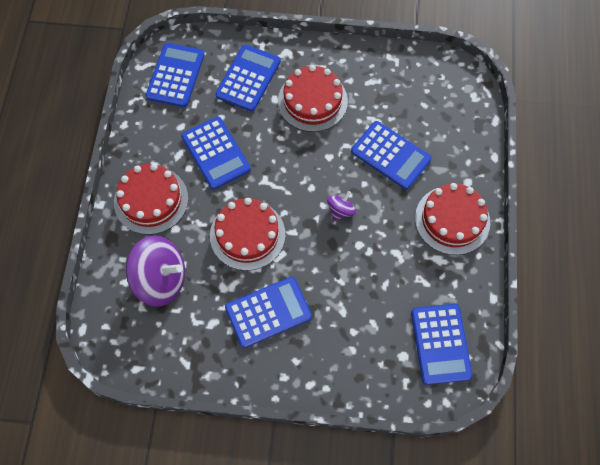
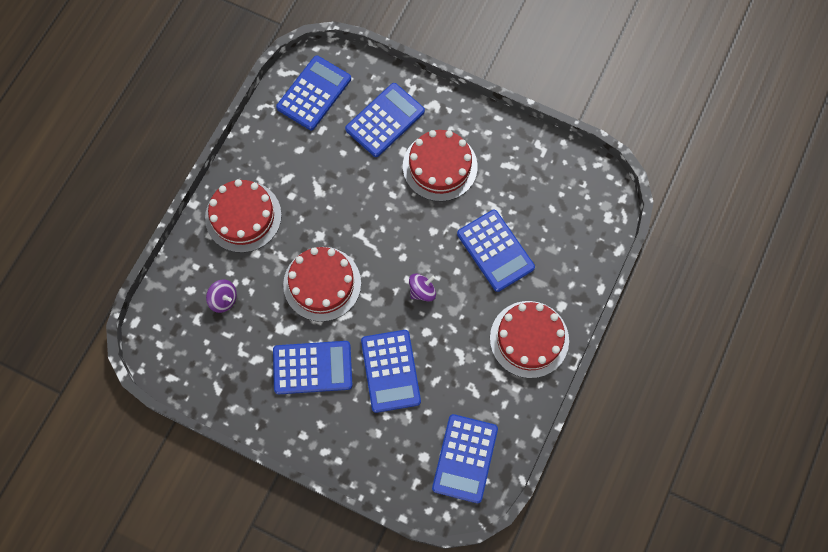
camera: 20 degrees right, 5 degrees up
(160, 279) = (223, 299): purple spinning top -> purple spinning top, size x0.48
(216, 153) = (323, 189): blue calculator -> blue calculator (390, 371)

